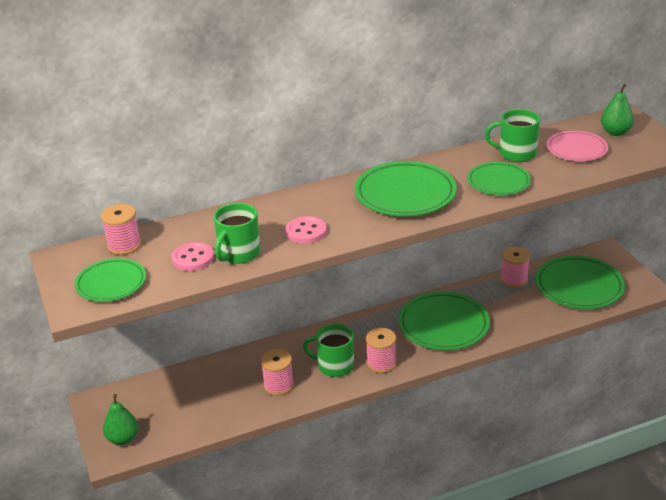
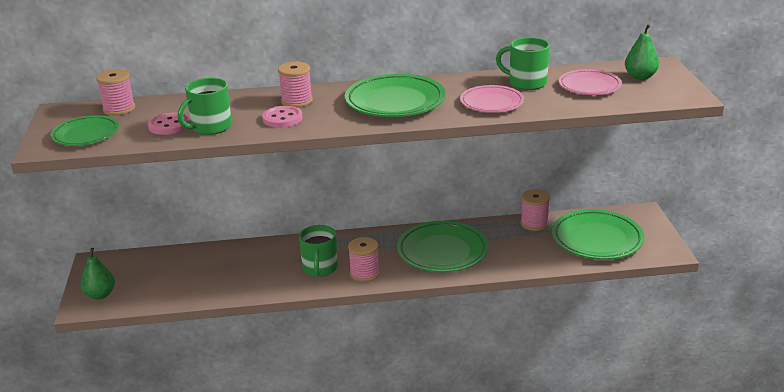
camera: 15 degrees right, 5 degrees down
(278, 385) = (260, 276): pink spool -> pink spool (297, 101)
(334, 366) = (320, 268): green mug -> green mug turned 120 degrees counterclockwise
(498, 182) = (492, 103): green plate -> pink plate

